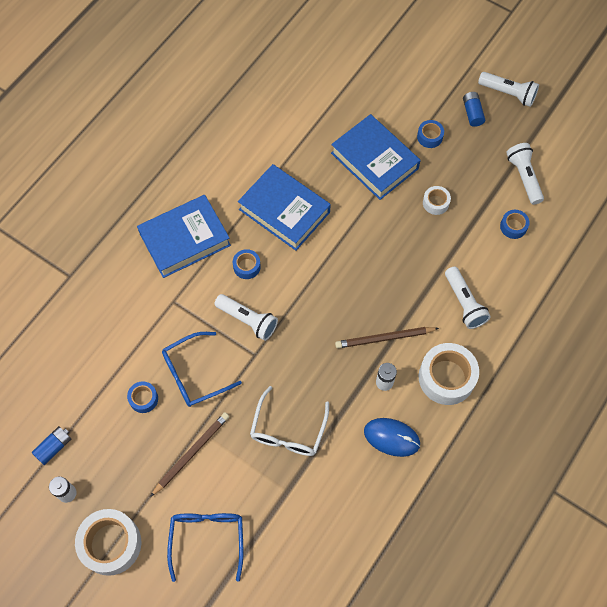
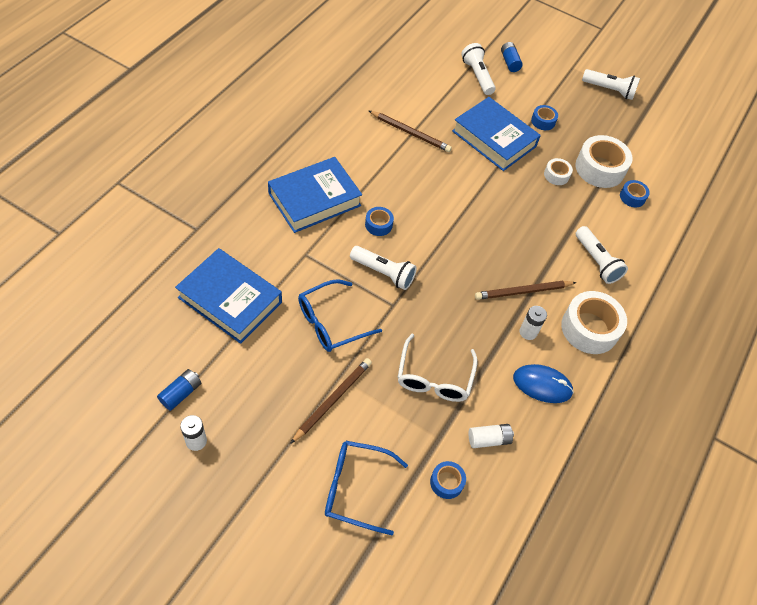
camera: 10 degrees left, 10 degrees down
(111, 544) = (247, 495): white tape -> white tape (599, 168)
(143, 399) = (278, 346): blue tape -> blue tape (446, 482)
(207, 539) = (355, 488): blue glasses -> blue glasses turned 75 degrees counterclockwise
(284, 211) = (412, 177): blue book -> blue book (230, 300)
(287, 157) = (410, 133): none -> brown pencil
(334, 492) = (489, 439): none -> white battery
(472, 113) = (579, 104): blue battery -> blue battery (509, 62)
(523, 177) = (635, 156): white flashlight -> white flashlight (477, 76)

